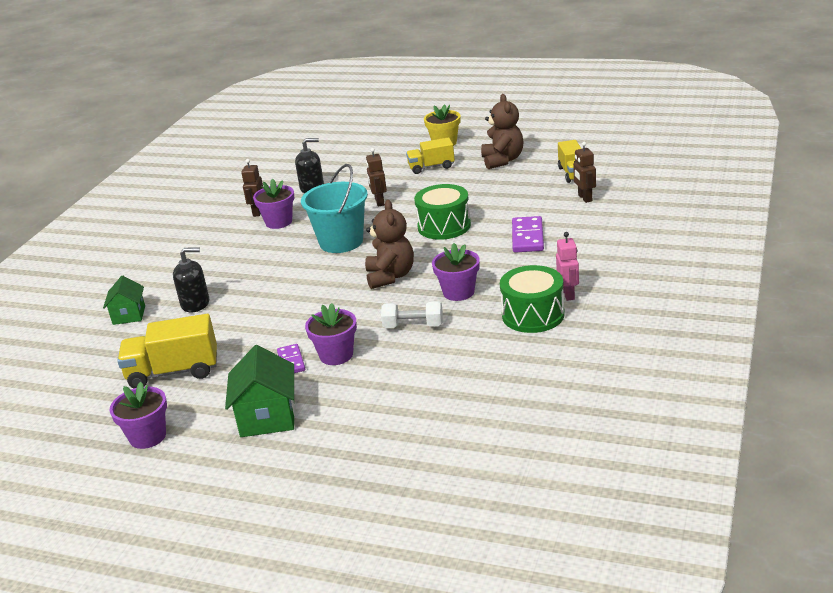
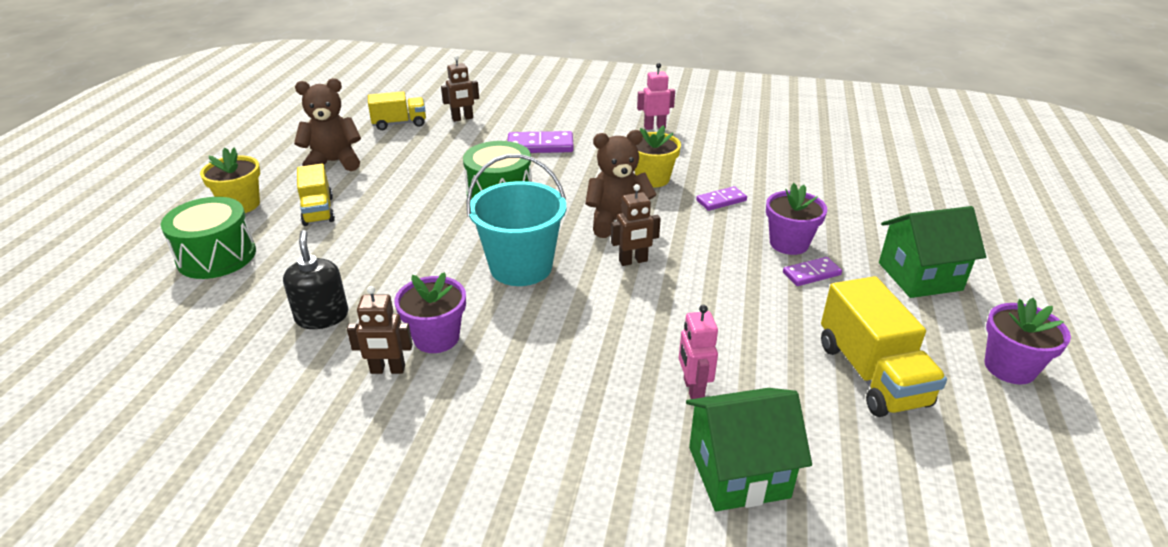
camera: 100 degrees left, 5 degrees up
(129, 315) = (738, 472): green house -> green house, size x1.55
(195, 303) = (693, 389): black soap dispenser -> pink robot
(379, 202) = (409, 245): brown robot -> brown robot (633, 261)
(413, 326) = (721, 200): white dumbbell -> purple domino
(458, 292) = (652, 179): purple flower pot -> yellow flower pot
(533, 315) = (692, 142): green drum -> green drum (216, 256)

